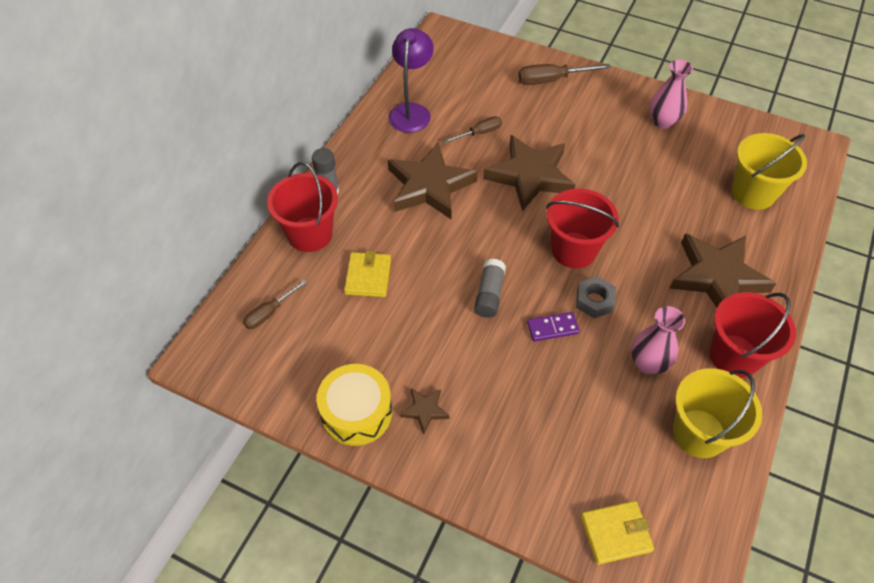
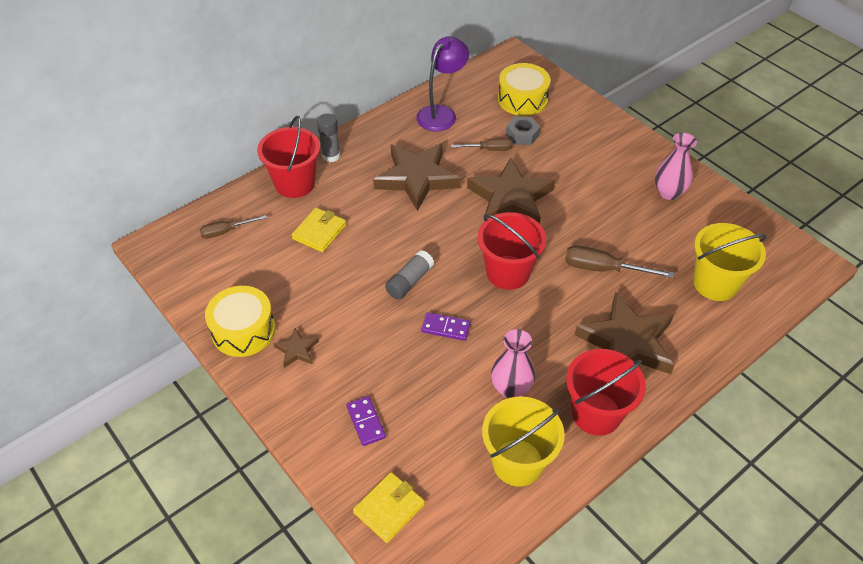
camera: 25 degrees right, 5 degrees down
(479, 72) = (522, 99): none -> yellow drum
(539, 455) = (366, 422): none -> purple domino
(552, 80) = (585, 125): brown screwdriver -> brown screwdriver (603, 269)
(594, 301) = (498, 320): grey nut -> grey nut (522, 134)
(615, 533) = (389, 508): yellow wallet -> yellow wallet turned 60 degrees counterclockwise

